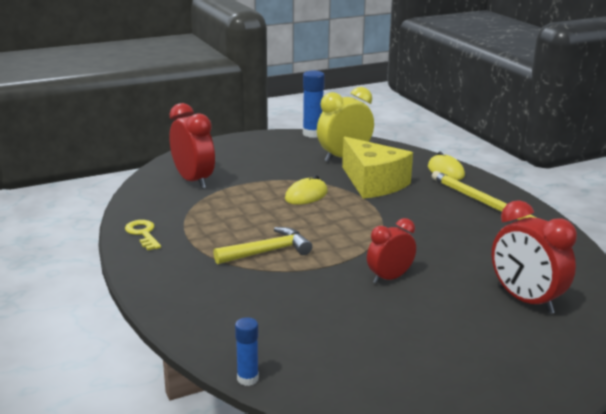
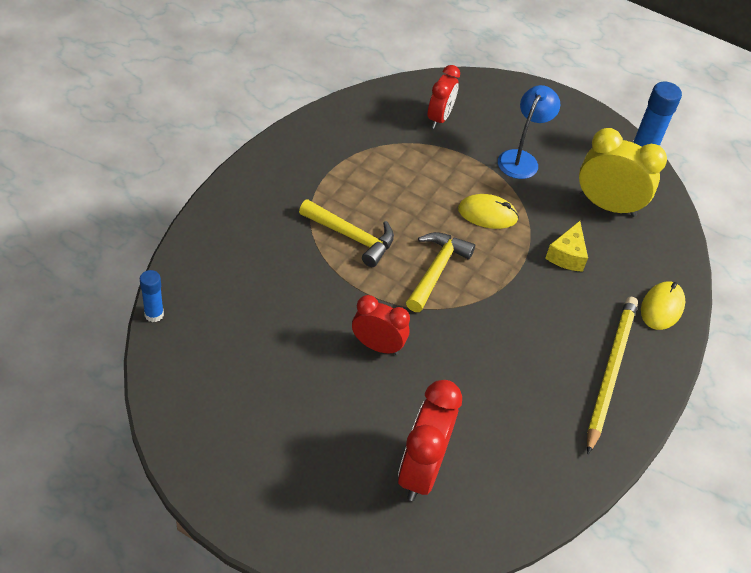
camera: 50 degrees right, 25 degrees up
(143, 234) = (312, 139): yellow key -> none
(193, 181) = (439, 118): red clock -> red clock, size x0.65
(270, 168) = (521, 159): none -> blue lamp
(338, 230) = (436, 270): none -> yellow hammer
(373, 183) = (567, 255): yellow cheese -> yellow cheese, size x0.50

